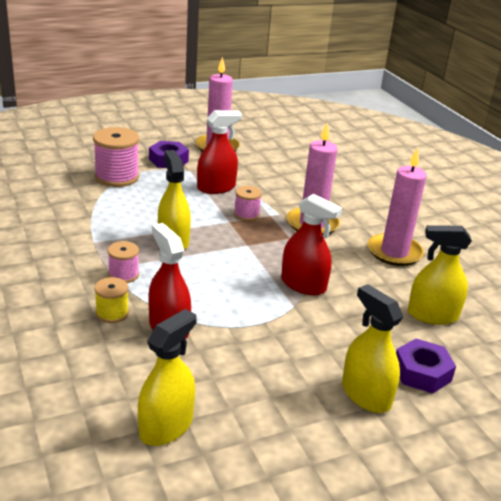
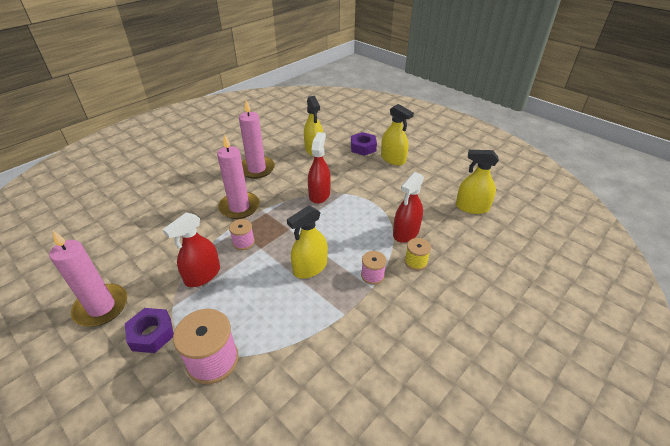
camera: 110 degrees left, 10 degrees up
(216, 187) = (203, 275): red spray bottle -> red spray bottle turned 90 degrees counterclockwise
(365, 395) = (393, 159): yellow spray bottle -> yellow spray bottle turned 75 degrees counterclockwise

